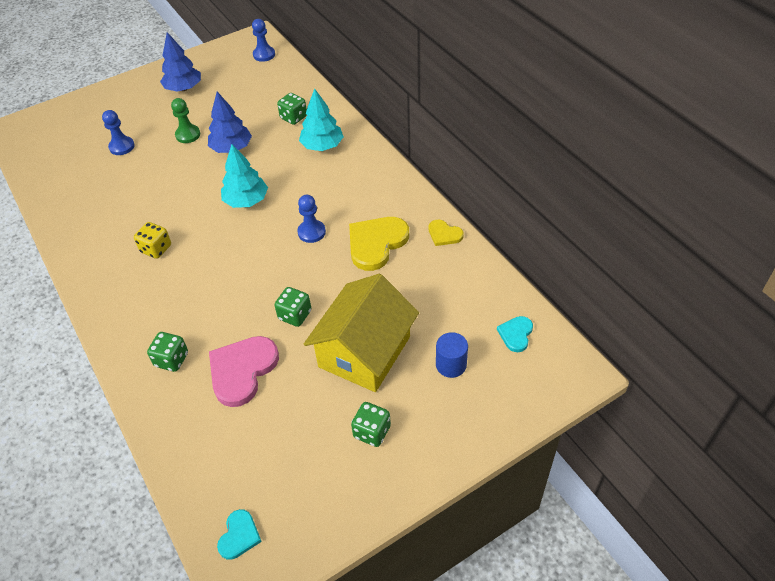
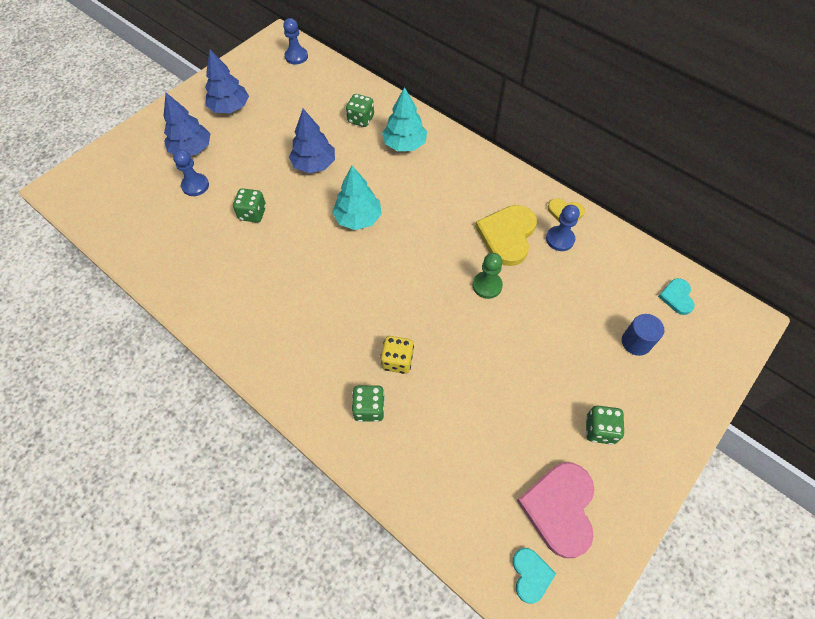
camera: 20 degrees left, 10 degrees up
(134, 117) = (191, 149): none -> blue tree
(156, 249) = (291, 291): yellow dice -> yellow dice (397, 361)
(188, 135) = (260, 159): green pawn -> green pawn (487, 285)
(242, 371) = (446, 401): pink heart -> pink heart (559, 508)
(295, 315) = (467, 329): green dice -> green dice (252, 213)
(311, 232) = (440, 238): blue pawn -> blue pawn (560, 239)
(364, 351) = (552, 350): yellow house -> none

